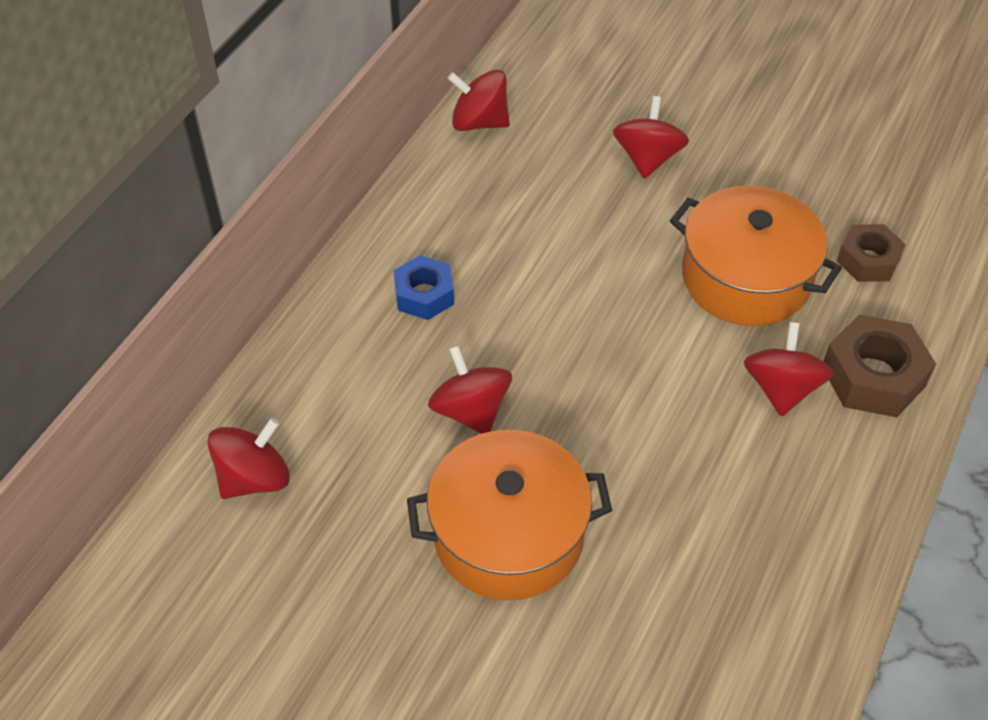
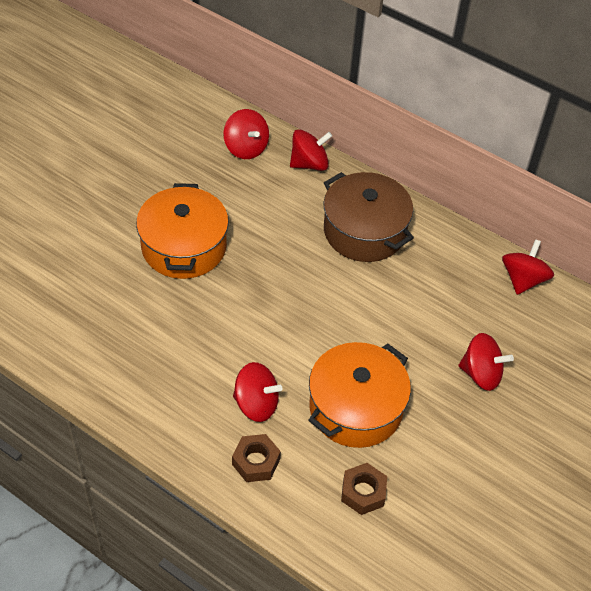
camera: 95 degrees right, 0 degrees up
(424, 295) = (364, 231): blue nut -> brown pot
(470, 411) = (271, 242): red spinning top -> red spinning top (309, 164)
(873, 376) = (256, 462): brown nut -> brown nut, size x0.66

